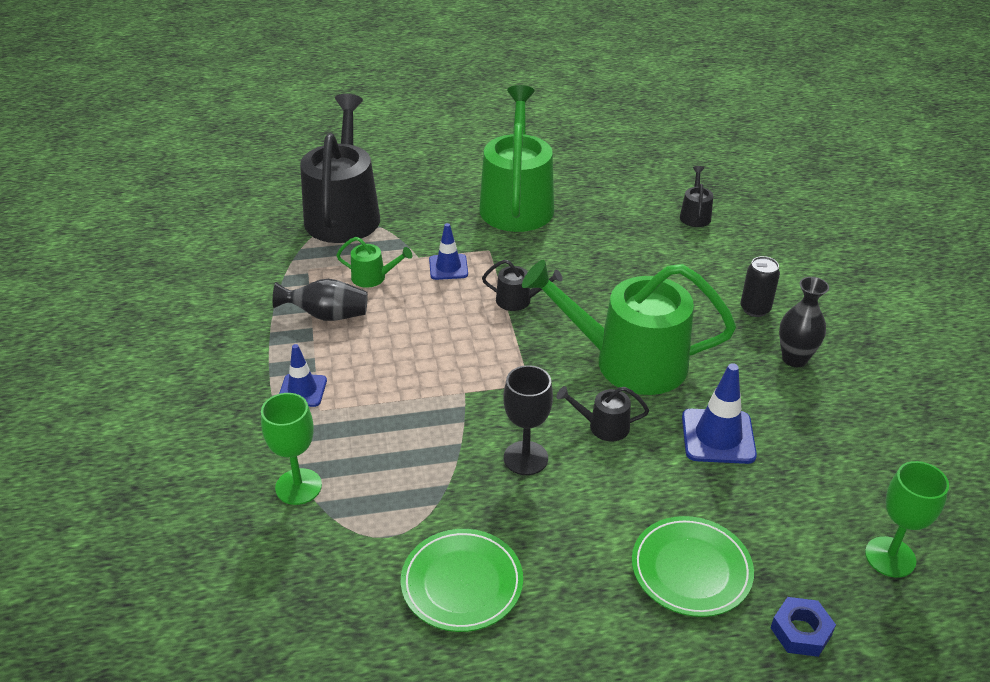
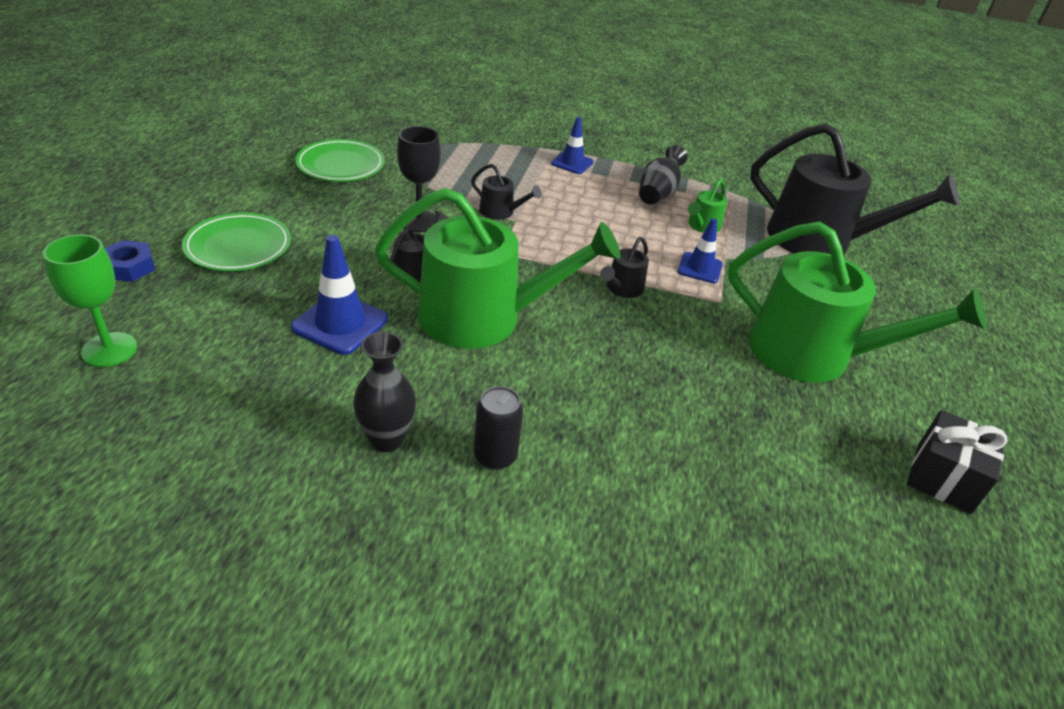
camera: 110 degrees right, 0 degrees up
(298, 486) = (478, 140): green goblet -> none
(592, 152) = (943, 478): none -> black gift
(630, 362) = (482, 317): green watering can -> green watering can turned 60 degrees clockwise
(695, 215) = (735, 511): black watering can -> black watering can (500, 212)

